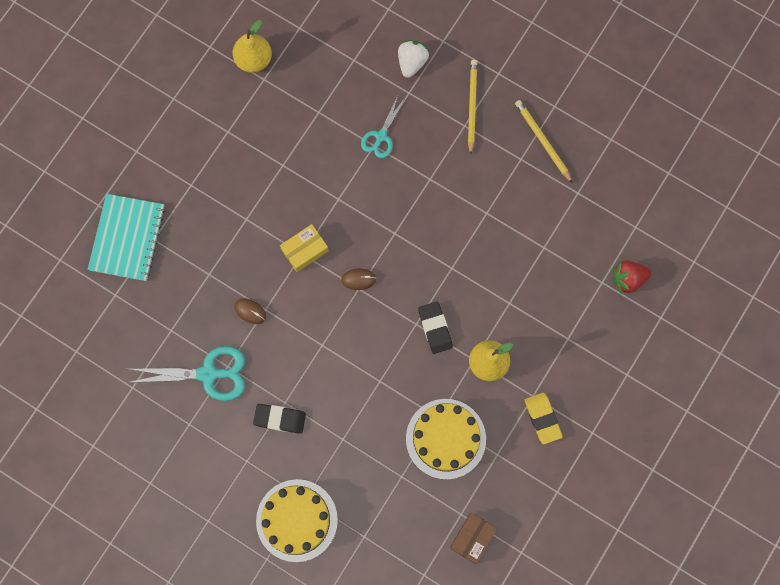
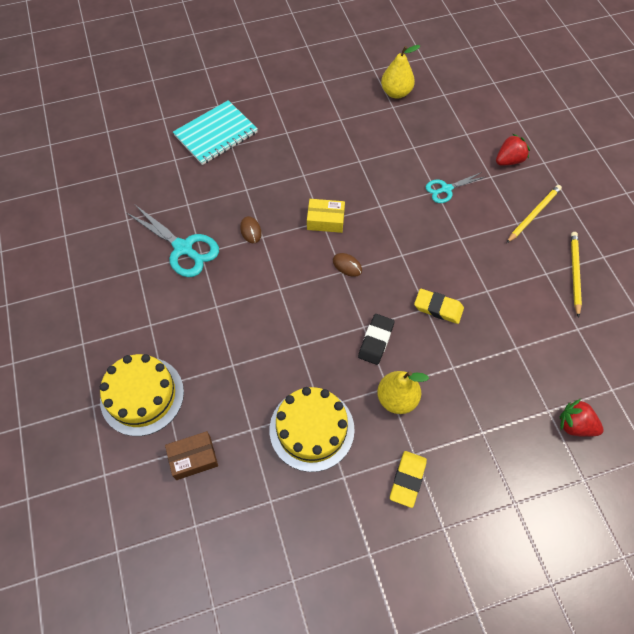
camera: 40 degrees right, 15 degrees down
(280, 419) = (201, 314): black eraser -> none
(412, 62) = (509, 160): white strawberry -> red strawberry
(460, 260) = (438, 308): none -> yellow eraser
(472, 538) = (262, 530): brown box -> brown box (193, 458)

